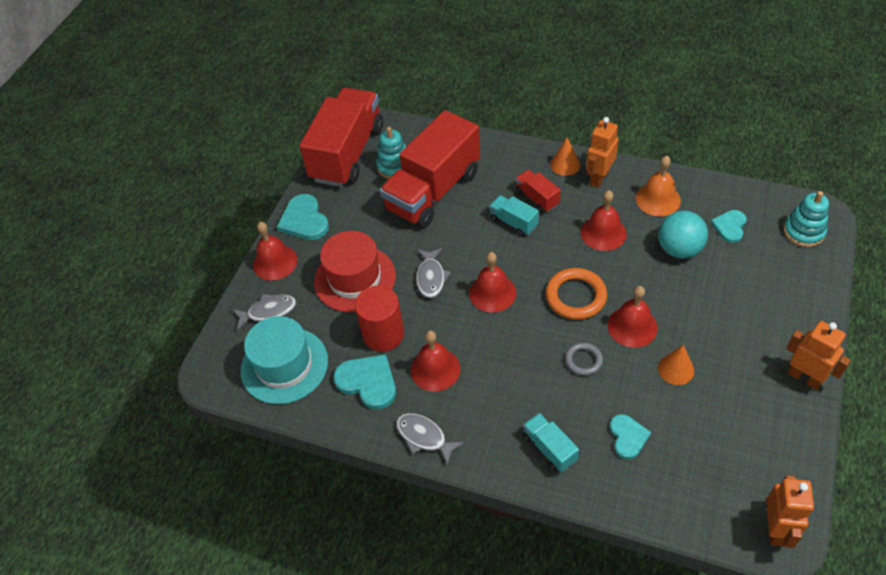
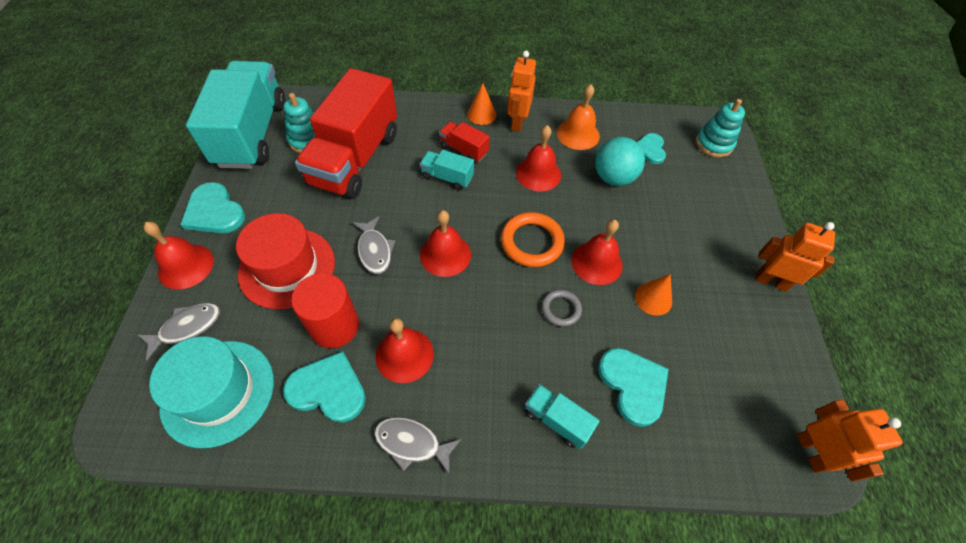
camera: 25 degrees left, 5 degrees up
(347, 153) = (252, 134): red truck -> turquoise truck
(628, 437) = (633, 385): turquoise heart -> turquoise heart, size x1.54

